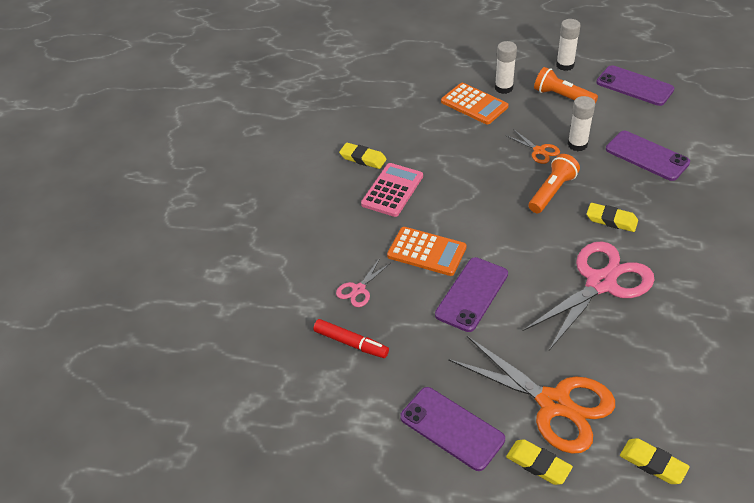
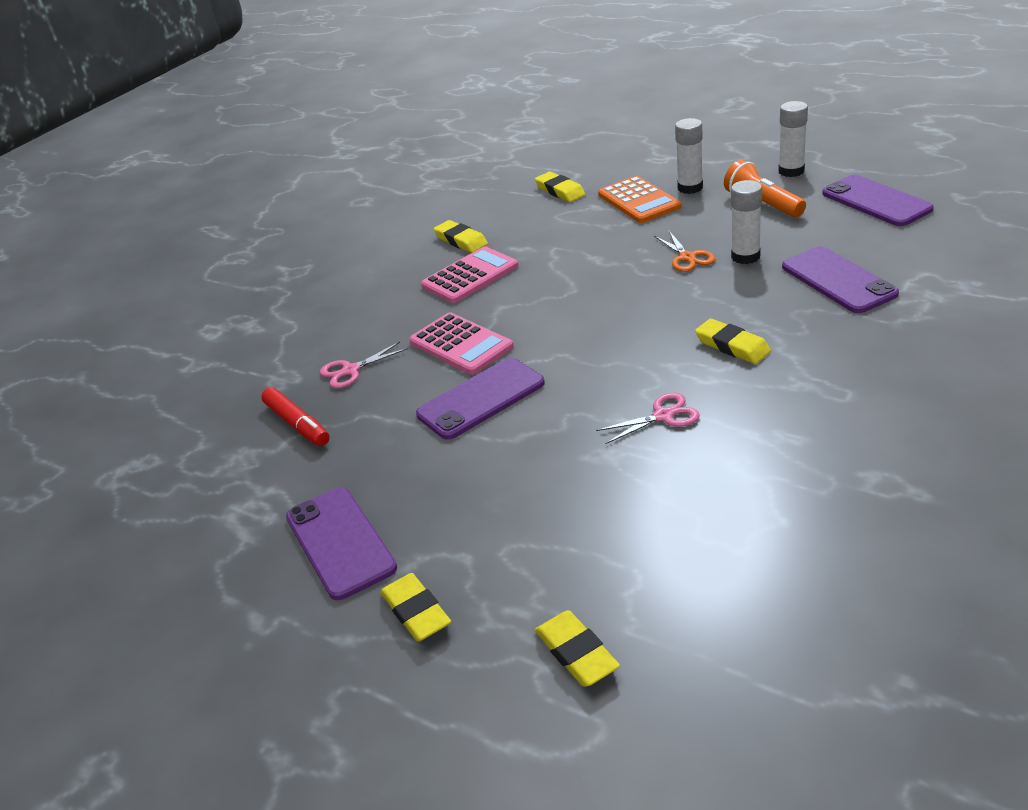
camera: 25 degrees right, 10 degrees down
(409, 101) = (560, 191): none -> yellow eraser
(426, 252) = (461, 344): orange calculator -> pink calculator
(552, 192) = (672, 303): orange flashlight -> none
(554, 403) = (492, 544): orange scissors -> none
(601, 283) = (663, 416): pink scissors -> pink scissors, size x0.45

